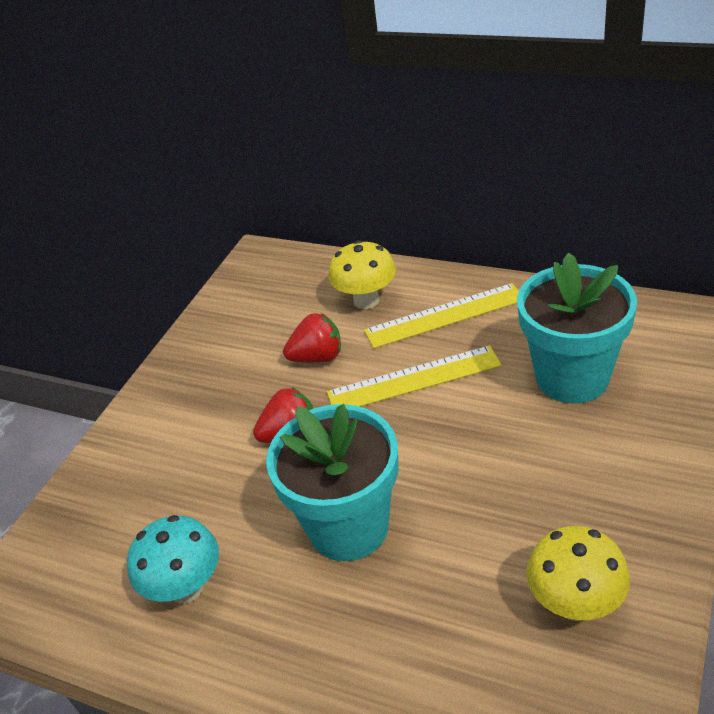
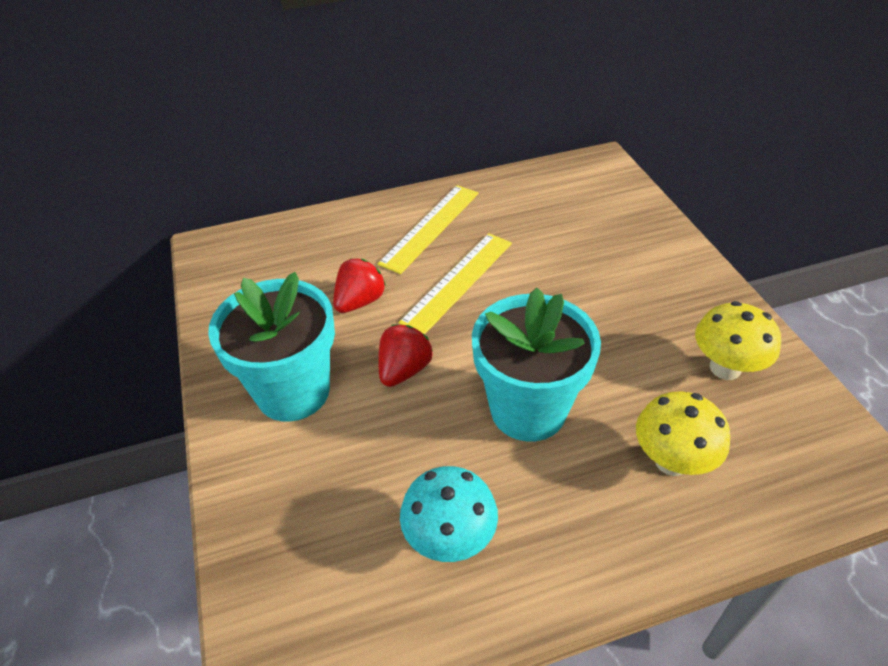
camera: 45 degrees left, 5 degrees up
(366, 300) = (353, 242): yellow mushroom -> yellow mushroom (671, 461)
(572, 377) = (566, 230): turquoise flower pot -> turquoise flower pot (293, 391)

